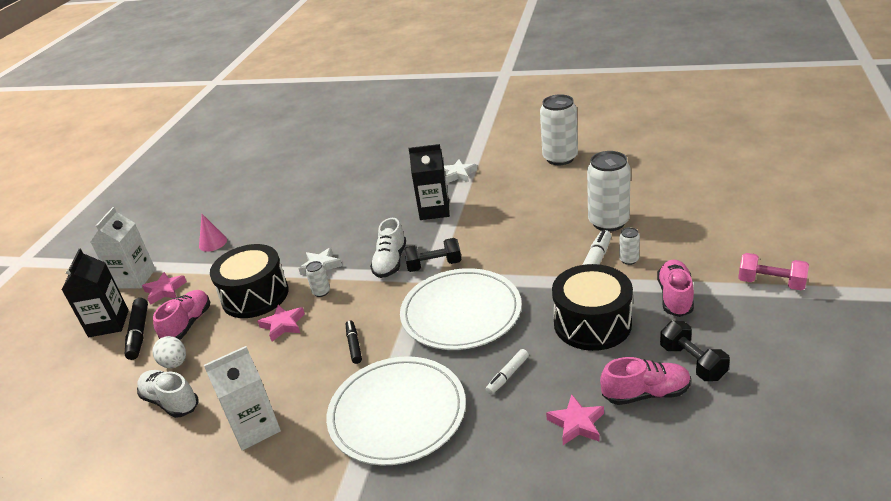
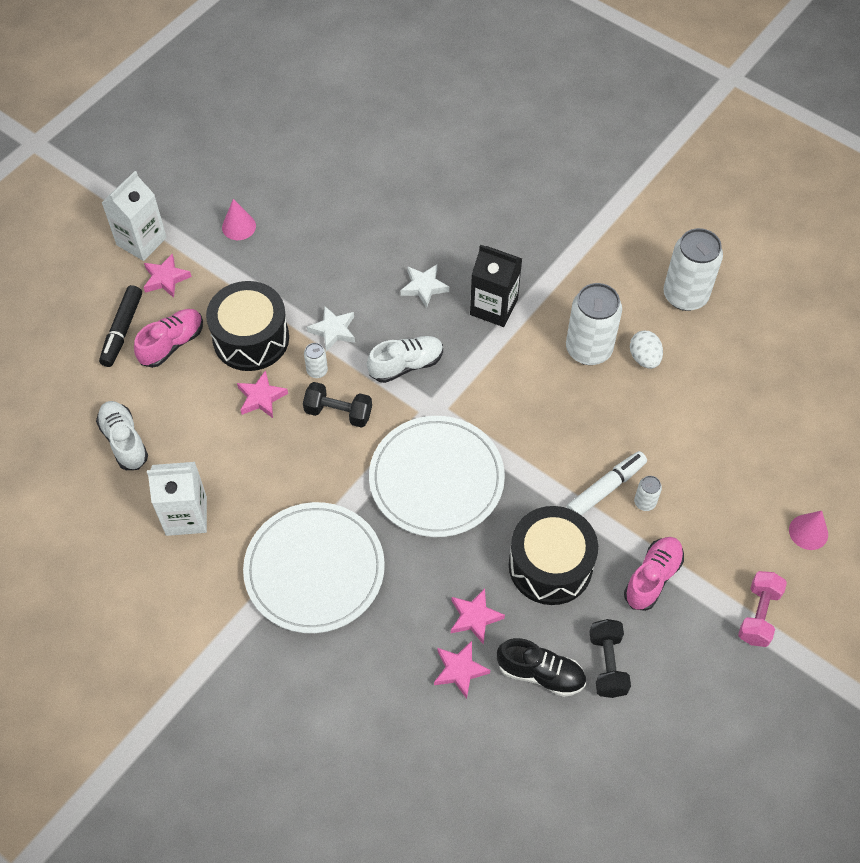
camera: 20 degrees right, 25 degrees up
(108, 323) = (98, 298): black carton -> none
(175, 363) = (143, 393): white egg -> white egg (644, 358)
(354, 345) = (315, 464): black marker -> none
(390, 262) = (406, 365): white shoe -> white shoe turned 150 degrees counterclockwise
(434, 265) = (447, 396): black dumbbell -> black dumbbell (338, 412)
(458, 174) = (554, 258): white star -> white star (424, 287)
(507, 375) = (434, 583): white marker -> none
(560, 382) = (474, 617): none -> pink star
(608, 222) = (664, 434): white can -> white can (588, 349)
(645, 393) = (540, 673): pink shoe -> black shoe
(755, 227) = (808, 532): none -> pink cone
(771, 283) = (758, 615): pink dumbbell -> pink dumbbell turned 60 degrees clockwise

